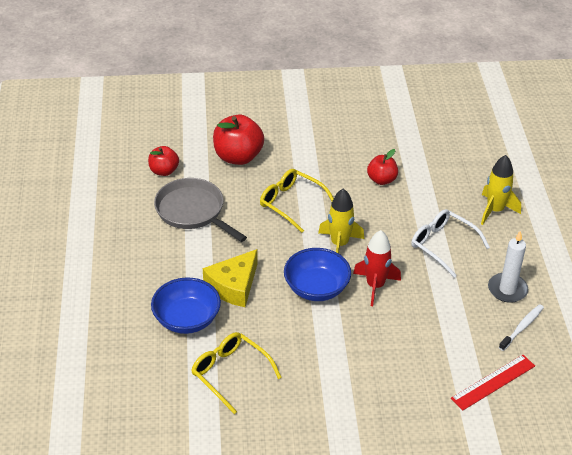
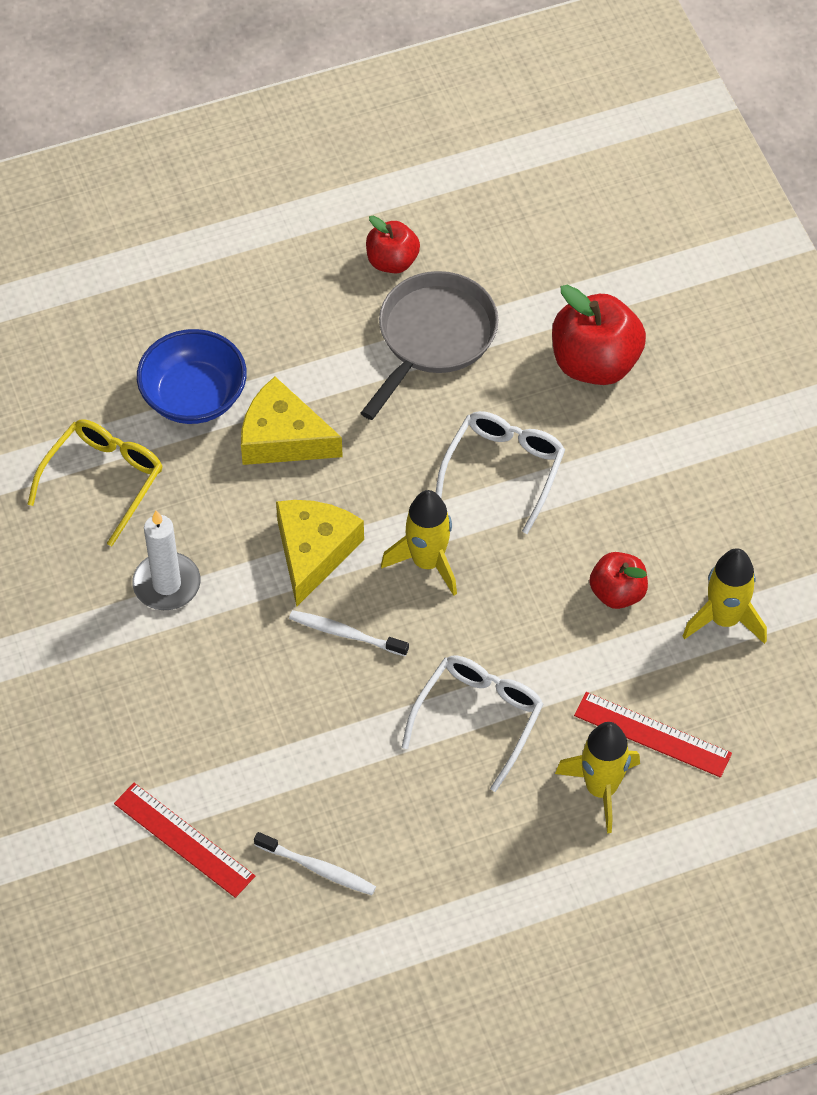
camera: 75 degrees right, 15 degrees up
(164, 171) = (517, 269): red apple -> red apple (392, 261)
(292, 203) = (503, 470): yellow glasses -> white glasses
(316, 288) = (314, 551): blue bowl -> yellow cheese
(375, 286) = (345, 634): red rocket -> white toothbrush
(408, 148) = (724, 619): none -> yellow rocket
(468, 186) = (652, 734): none -> red ruler
(507, 289) = (401, 835): white candle -> white candle (167, 584)

